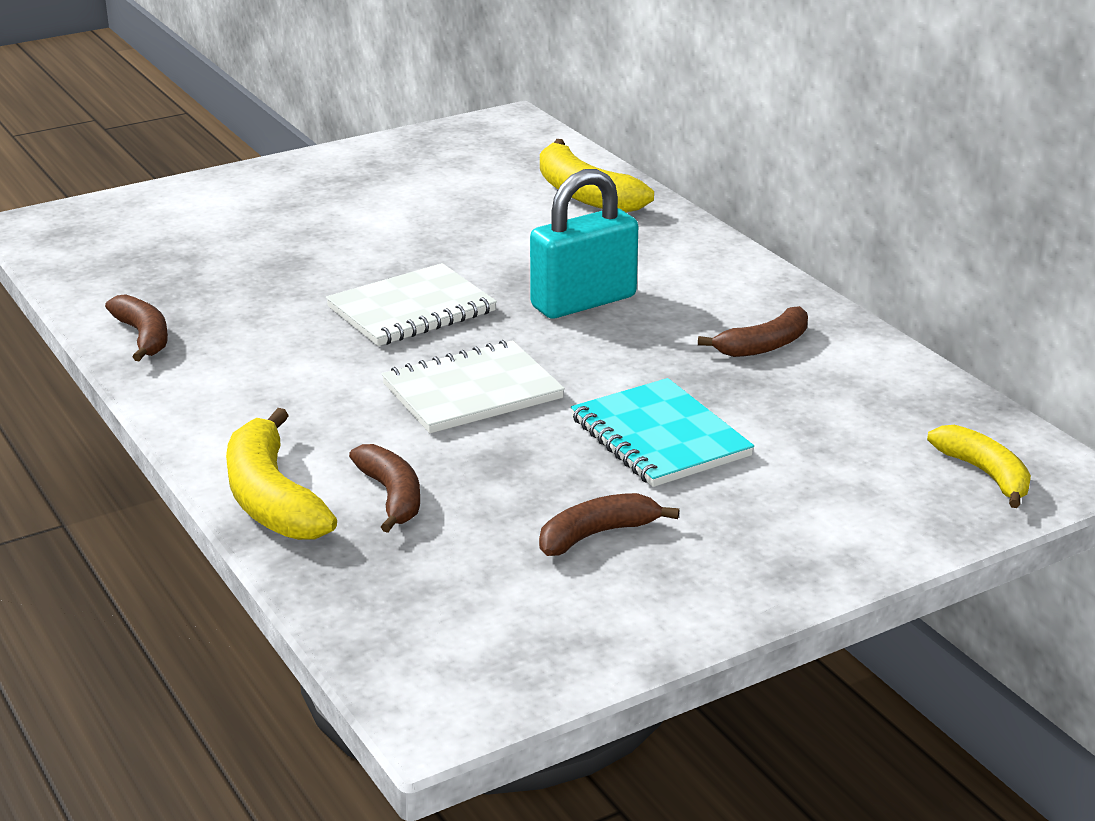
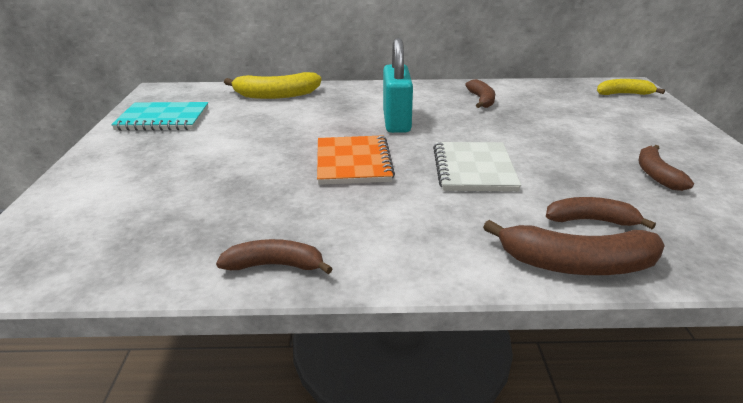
camera: 60 degrees left, 0 degrees up
(271, 498) = (576, 265): yellow banana -> brown banana
(411, 310) = (353, 162): white notebook -> orange notebook
(659, 437) = (558, 139): turquoise notebook -> turquoise notebook (163, 119)

